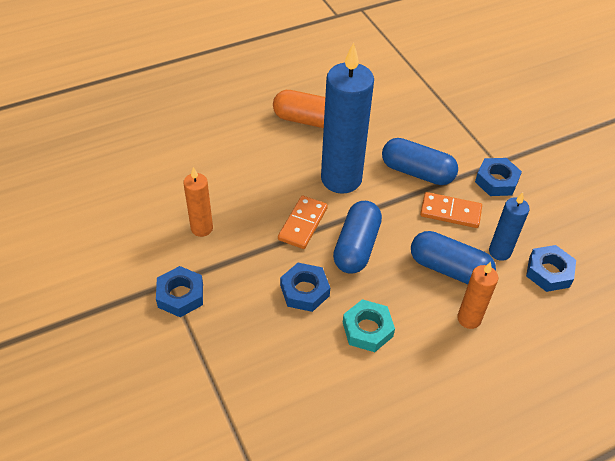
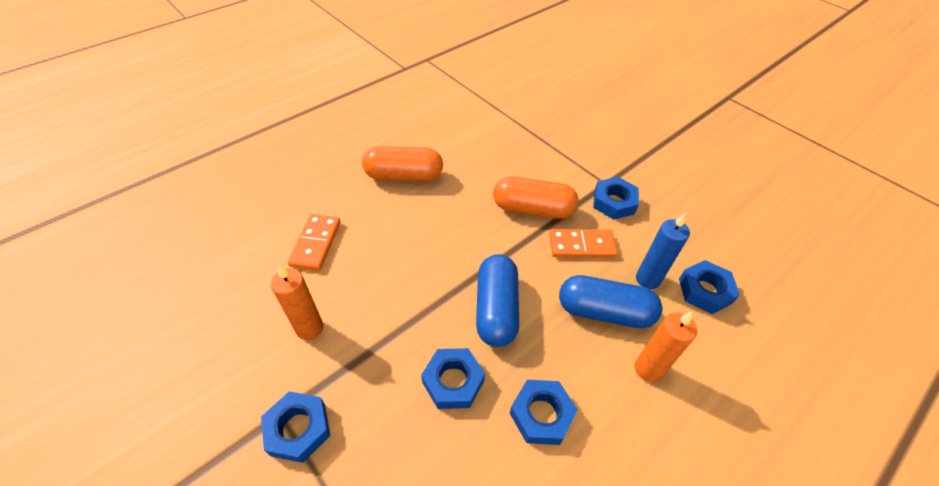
camera: 15 degrees left, 0 degrees up
(302, 224) = (428, 295): orange domino -> orange domino (316, 243)
(341, 179) = (456, 233): blue candle -> none
(367, 329) = (541, 414): turquoise nut -> blue nut
(417, 172) = (533, 209): blue capsule -> orange capsule

